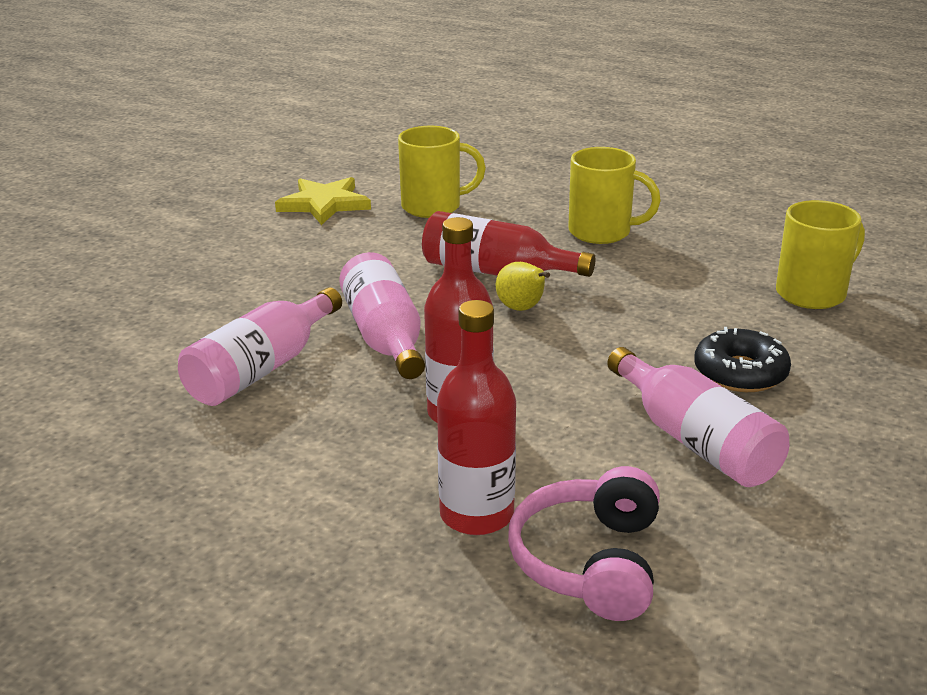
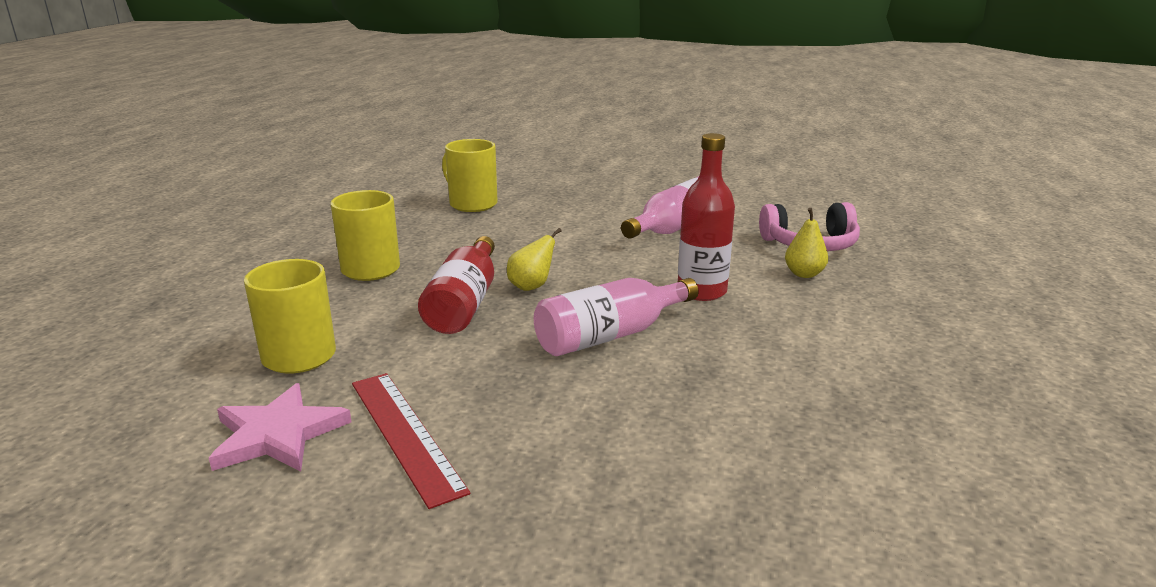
camera: 105 degrees left, 5 degrees down
(261, 369) = (703, 384): pink bottle -> none
(291, 241) = (405, 434): none -> red ruler
(324, 204) = (278, 434): yellow star -> pink star
(476, 514) = (804, 274): red bottle -> yellow pear
(740, 373) = (589, 219): black donut -> none

